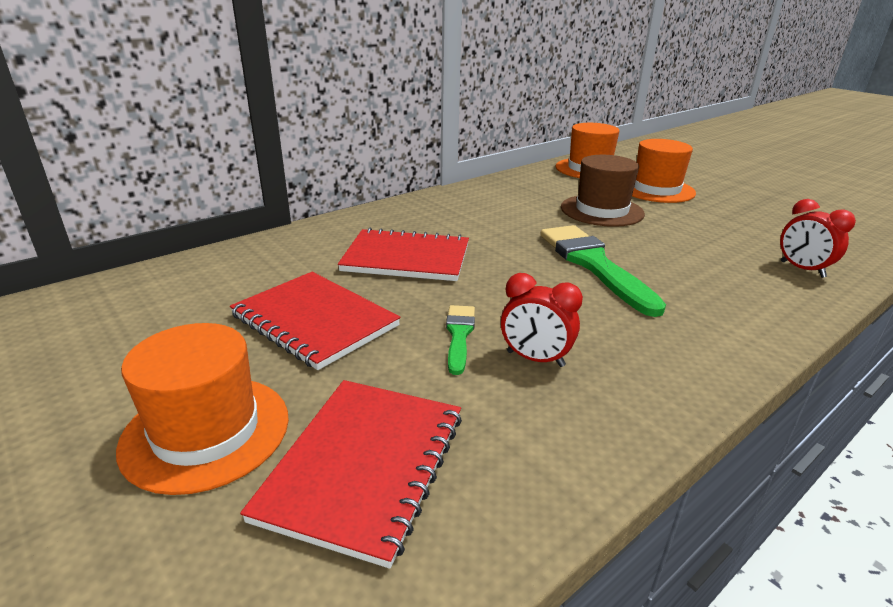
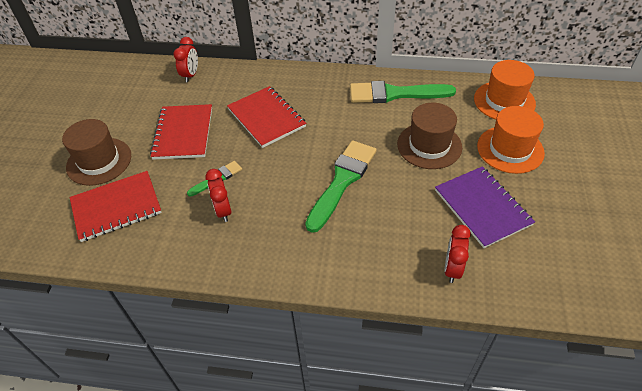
camera: 50 degrees right, 20 degrees up
(206, 431) = (99, 161): orange hat -> brown hat
(213, 266) = (191, 75): none -> red clock
(500, 194) = (395, 94): none -> green brush
(722, 226) = (482, 207): none -> purple notebook

